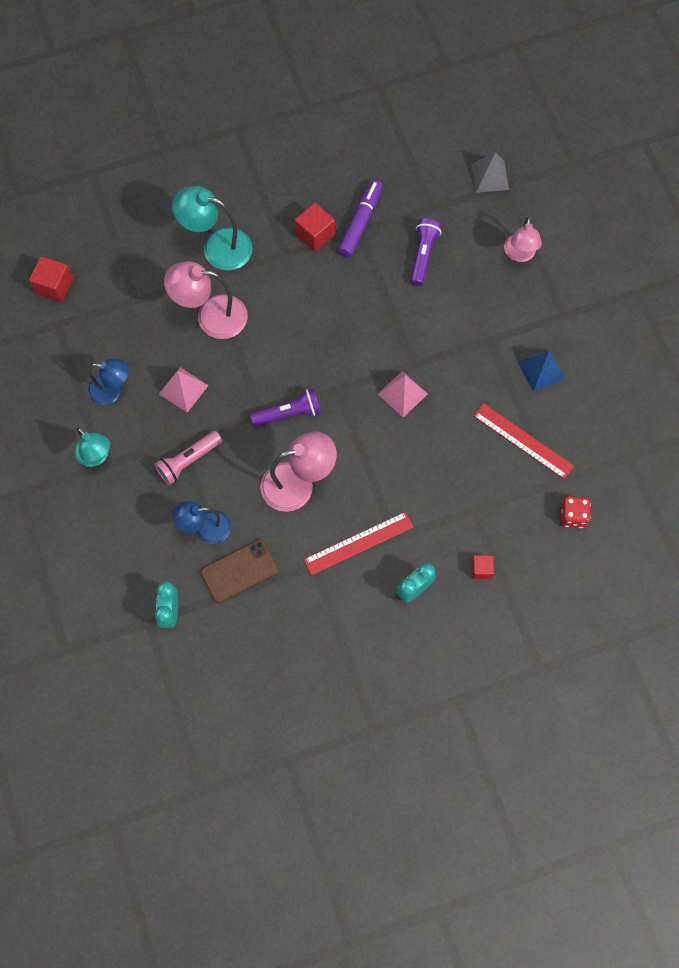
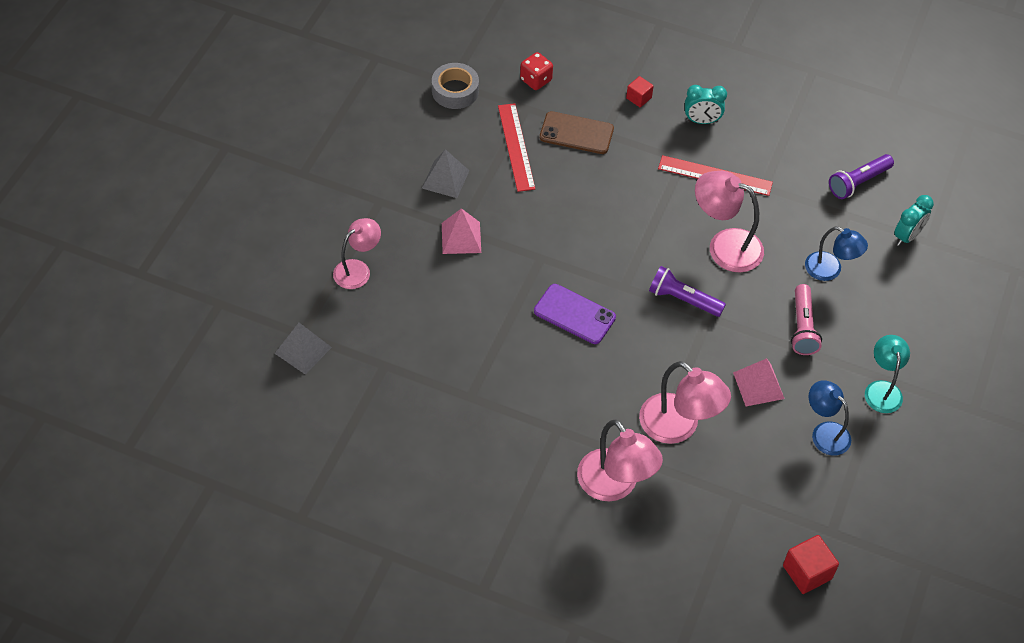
camera: 140 degrees left, 15 degrees down
(188, 461) = (802, 327): pink flashlight -> pink flashlight turned 90 degrees clockwise
(217, 247) = (615, 485): turquoise lamp -> pink lamp
(239, 571) = (827, 223): brown phone -> brown phone (576, 133)
(315, 234) = (513, 425): red cube -> none
(350, 340) = (574, 314): none -> purple phone
(360, 222) = (461, 402): purple marker -> none
(402, 394) = (574, 244): pink pyramid -> pink pyramid (461, 237)
(423, 256) = (438, 332): purple flashlight -> purple flashlight (858, 182)
(541, 370) = (445, 179): blue pyramid -> grey pyramid
(617, 452) = (455, 91): none -> grey tape

